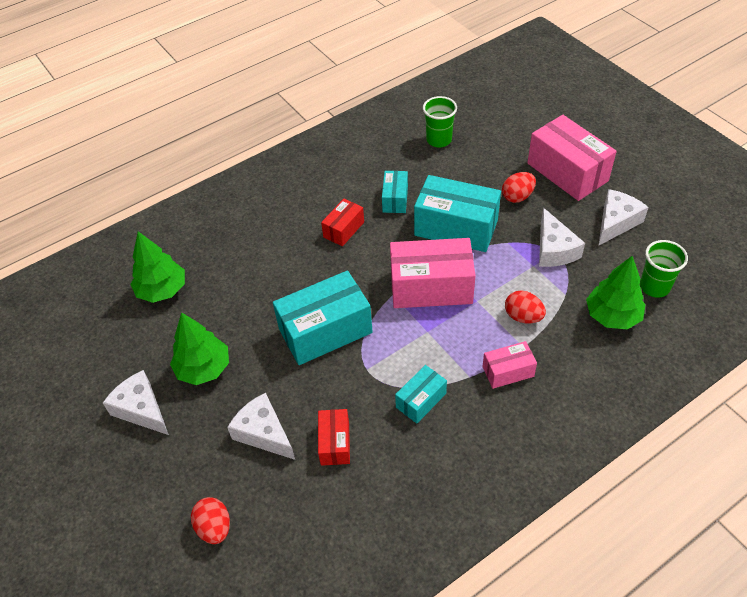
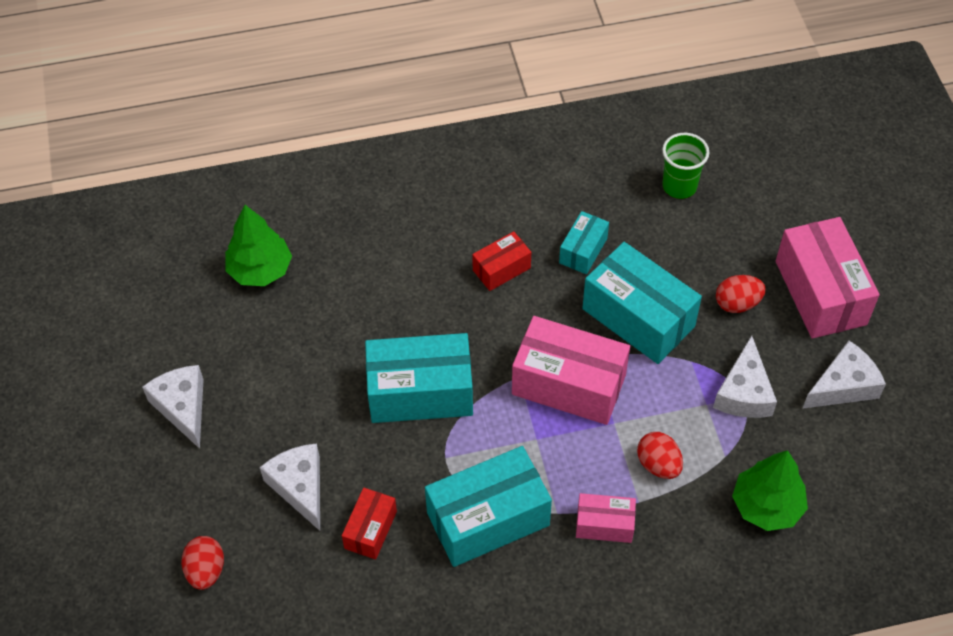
camera: 20 degrees right, 5 degrees up
(203, 368) = (267, 385): green tree -> none
(421, 400) = (488, 519): turquoise box -> turquoise box, size x1.91
(654, 287) = (841, 489): green cup -> none

